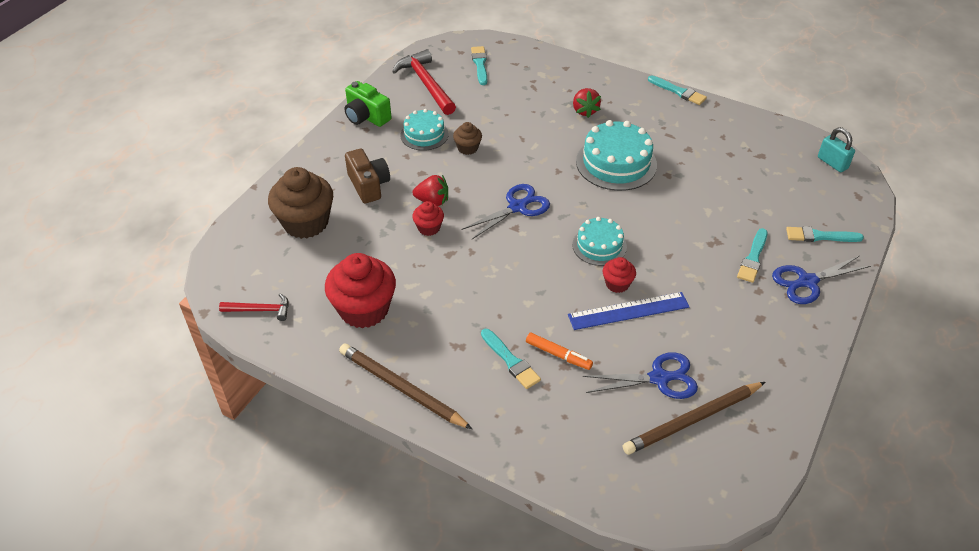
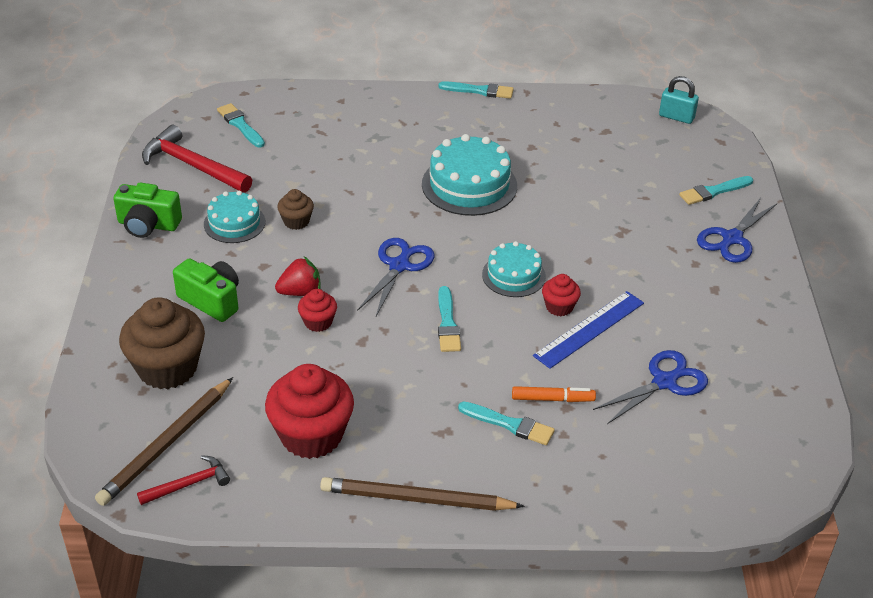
camera: 30 degrees left, 5 degrees down
(368, 185) = (211, 300): brown camera -> green camera
(585, 111) = (396, 141): red strawberry -> none
(693, 420) = (722, 408): brown pencil -> brown pencil (167, 444)
(753, 258) = (668, 234): turquoise brush -> turquoise brush (447, 323)

